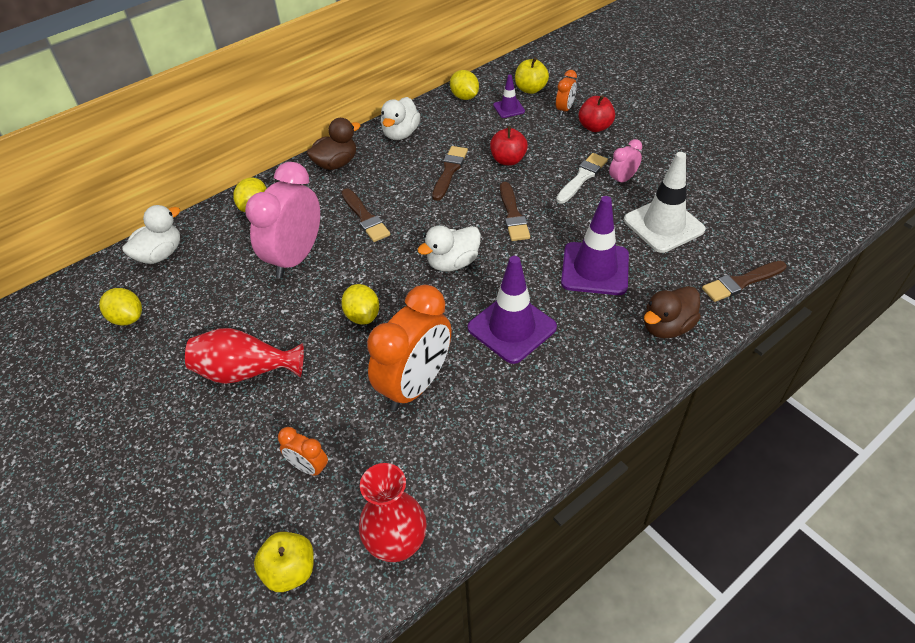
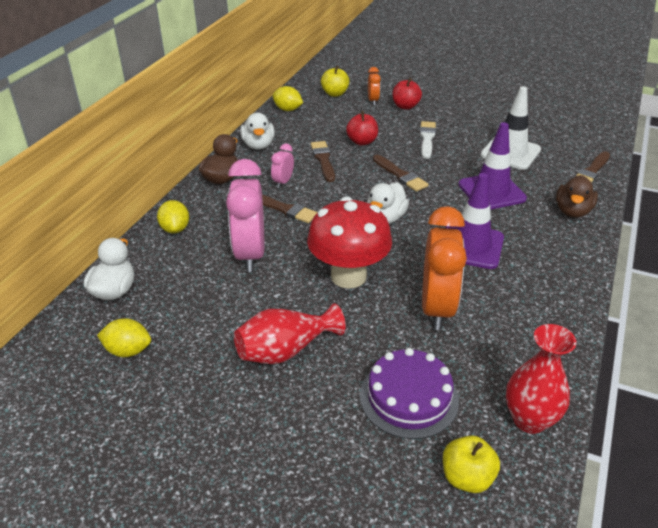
camera: 30 degrees left, 10 degrees down
(308, 467) = (409, 397): orange clock -> purple cake
(362, 316) = (348, 276): yellow lemon -> red mushroom
(509, 108) = (330, 109): purple traffic cone -> none
(622, 180) = (456, 133): pink clock -> pink clock (283, 182)

